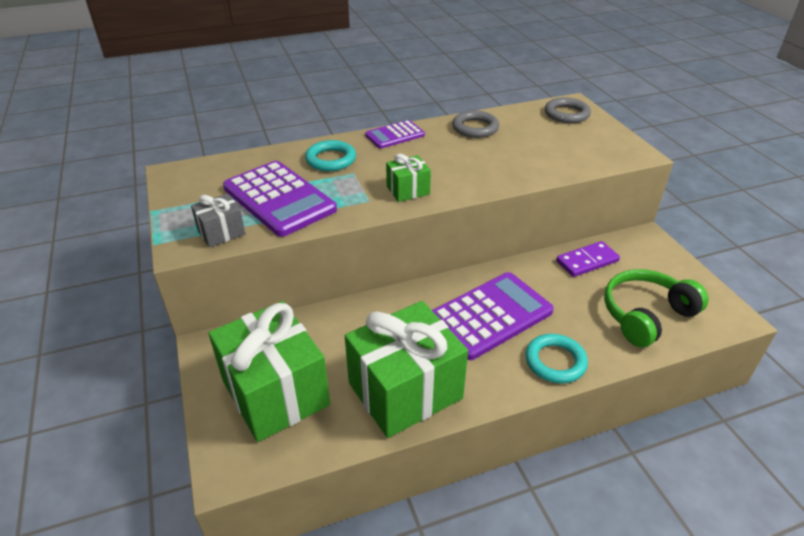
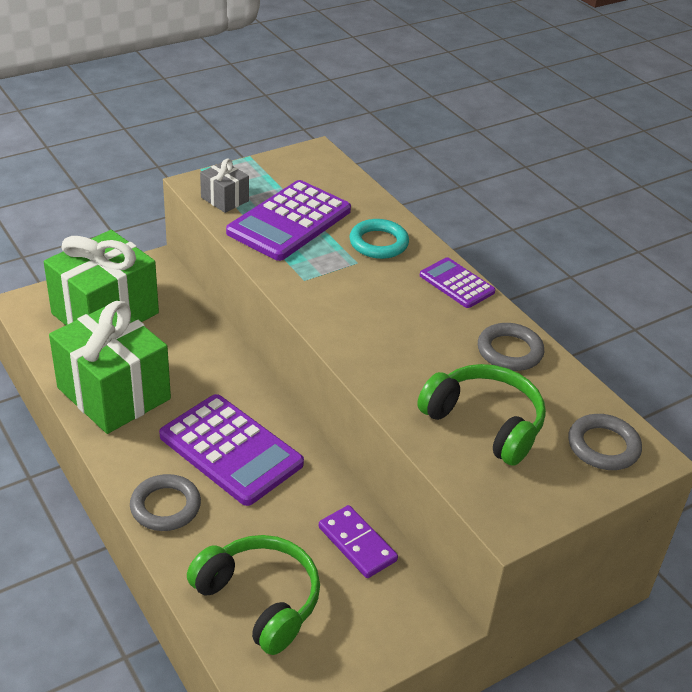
camera: 75 degrees right, 0 degrees up
(408, 190) = (333, 305): green gift -> none
(547, 147) = (485, 423): none -> green headphones
(555, 361) = (165, 506): turquoise ring -> grey ring

